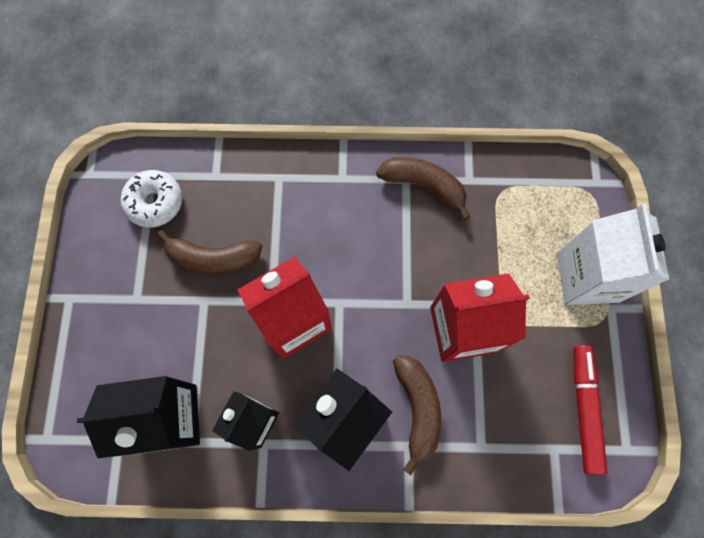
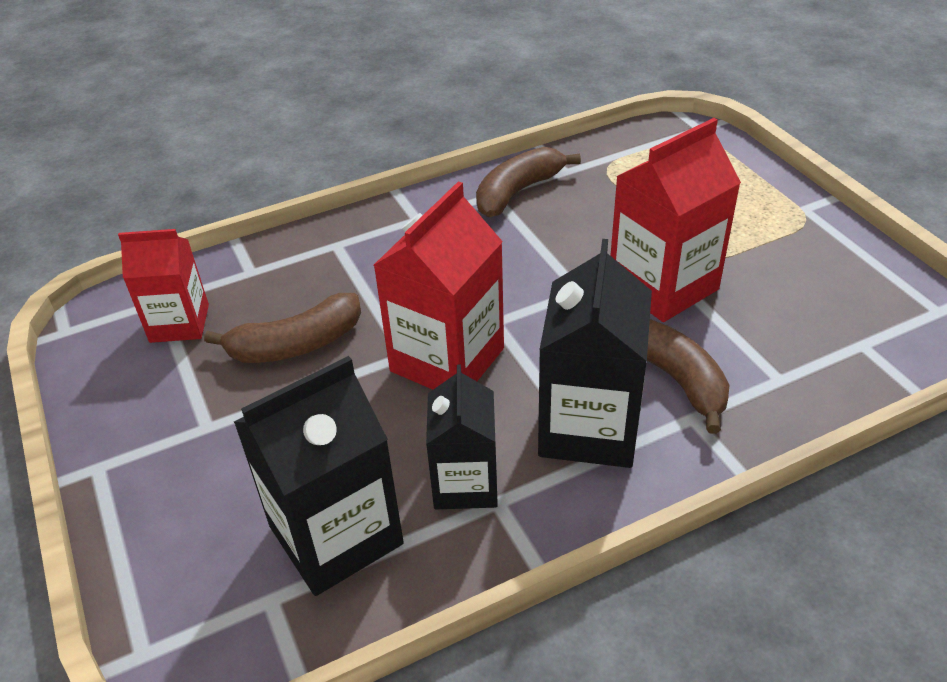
camera: 25 degrees left, 30 degrees down
(155, 202) = (179, 323): white donut -> red carton
(424, 186) = (518, 192): brown banana -> brown banana turned 45 degrees counterclockwise
(584, 409) = (859, 296): red marker -> none
(587, 277) = (757, 195): white carton -> none

